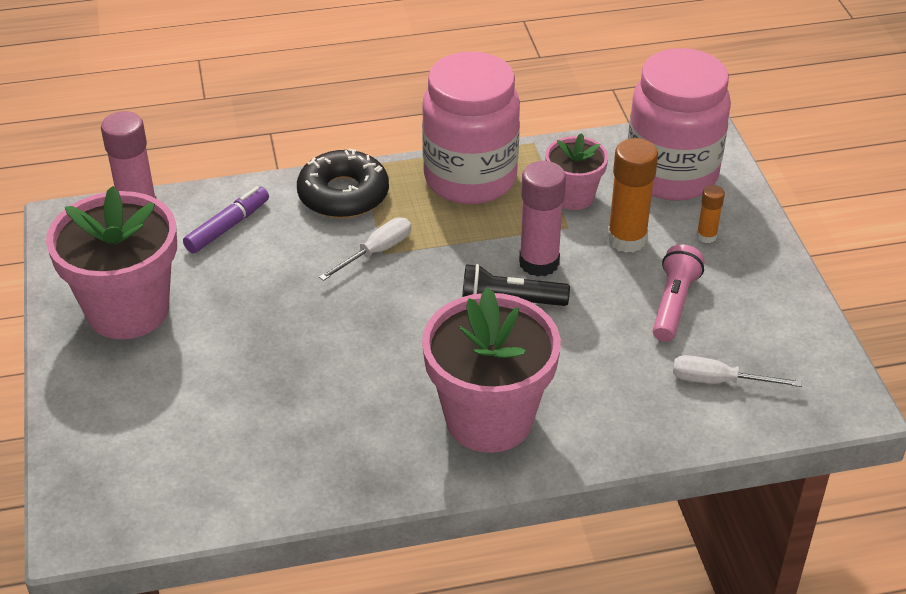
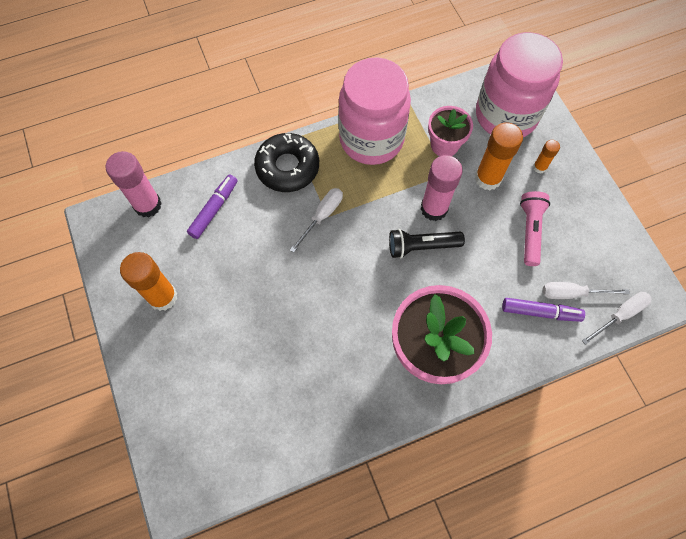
camera: 10 degrees left, 25 degrees up
(128, 310) = (163, 297): pink flower pot -> orange glue stick
(665, 396) = (540, 312): none -> purple marker
(786, 415) = (620, 315): none -> white screwdriver

